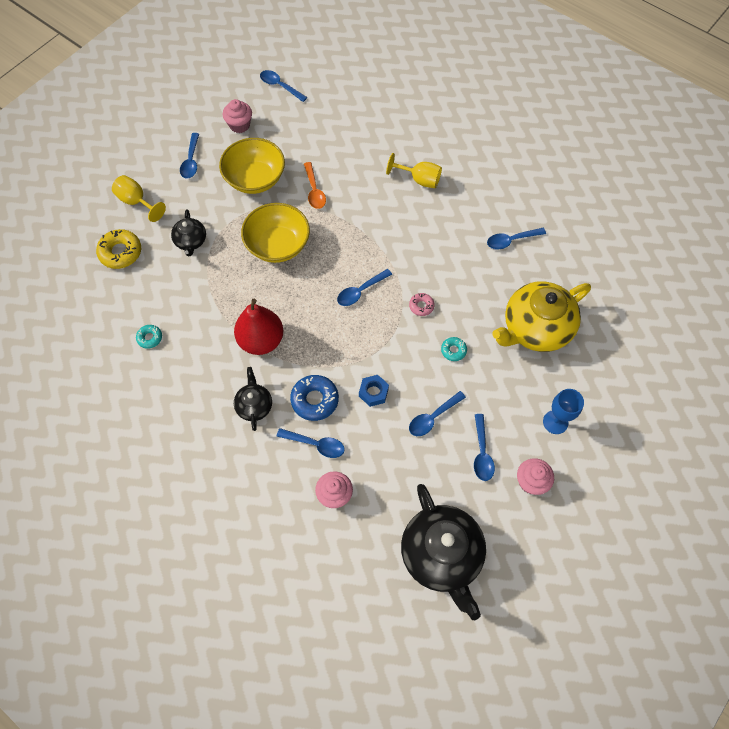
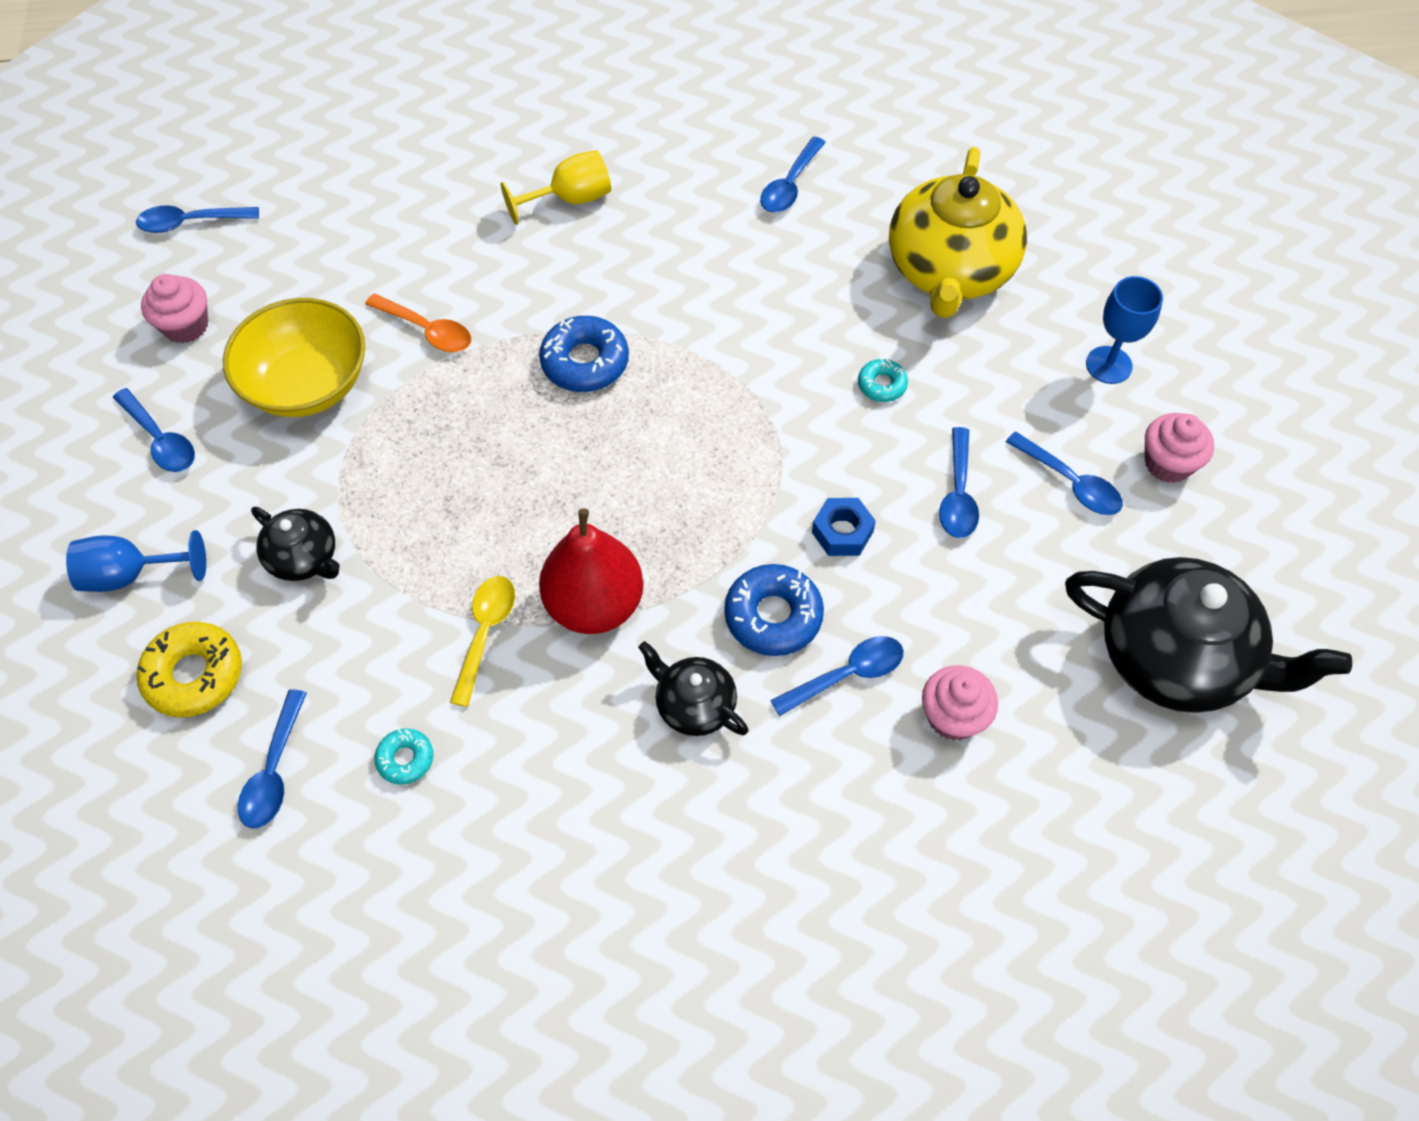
camera: 45 degrees left, 5 degrees down
(137, 202) = (131, 575): yellow goblet -> blue goblet
(217, 318) = (485, 633): none -> yellow spoon
(278, 245) = (459, 449): yellow bowl -> none
(355, 248) = (585, 362): none -> blue donut
(360, 291) = (662, 413): blue spoon -> blue spoon (274, 771)
(421, 306) = (771, 363): pink donut -> none

